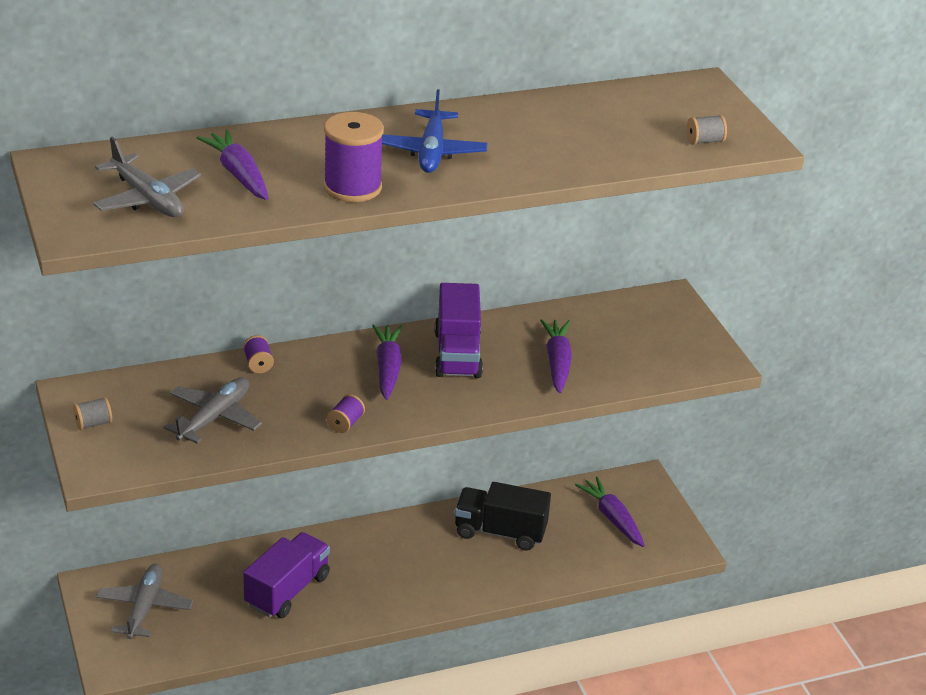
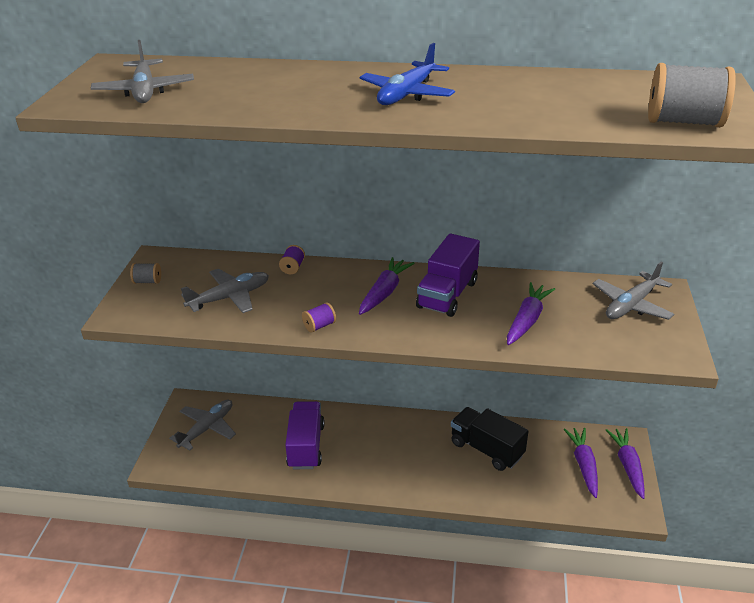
camera: 30 degrees right, 0 degrees up
(238, 174) = (232, 87): purple carrot -> purple carrot (627, 466)
(287, 591) = (306, 446): purple truck -> purple truck turned 60 degrees counterclockwise
(352, 187) = (311, 107): purple spool -> none
(648, 320) = (631, 305): none -> grey plane
(704, 141) = (683, 122): grey spool -> grey spool, size x2.02

